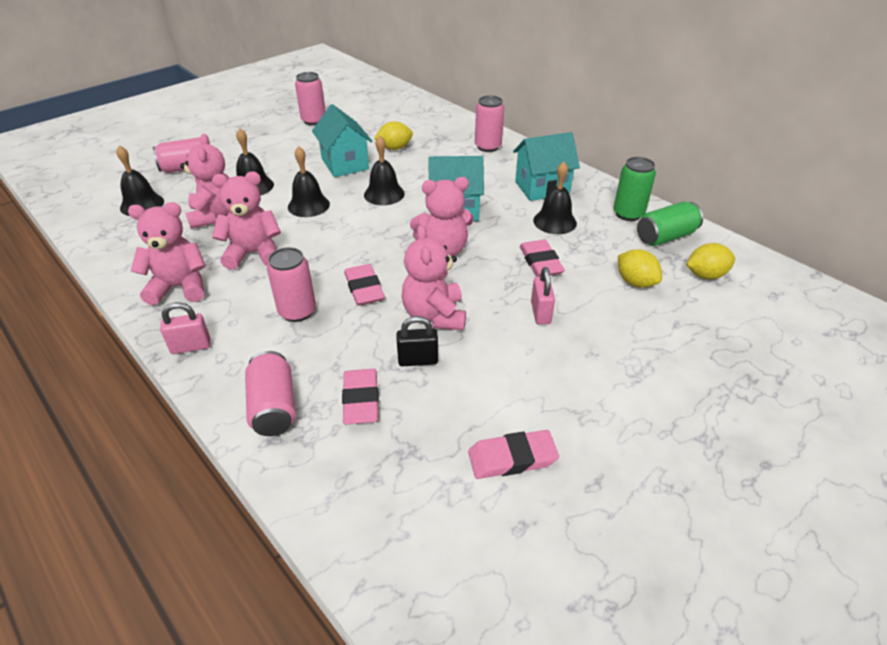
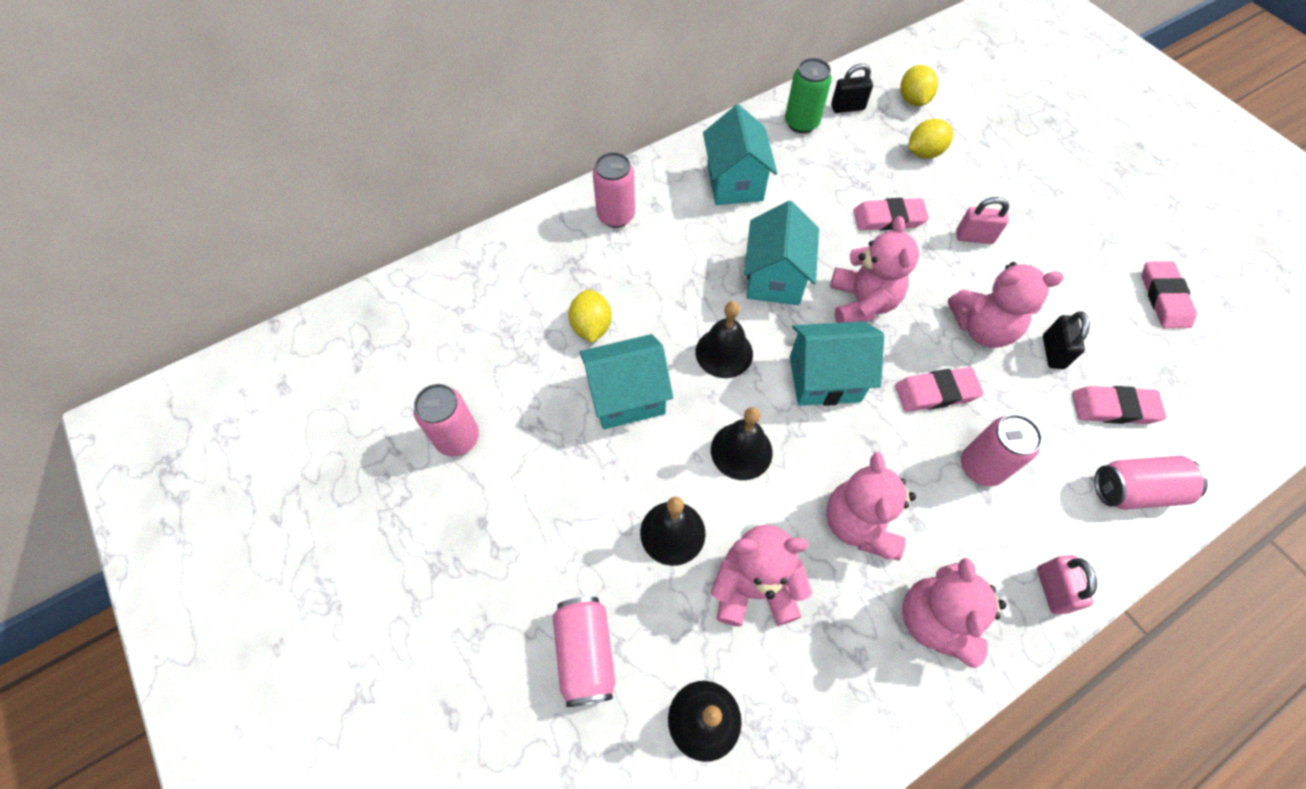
camera: 80 degrees left, 20 degrees up
(369, 235) = (824, 379): none -> turquoise house
(554, 221) = (810, 188): black bell -> none
(665, 237) = (847, 107): green can -> black padlock

